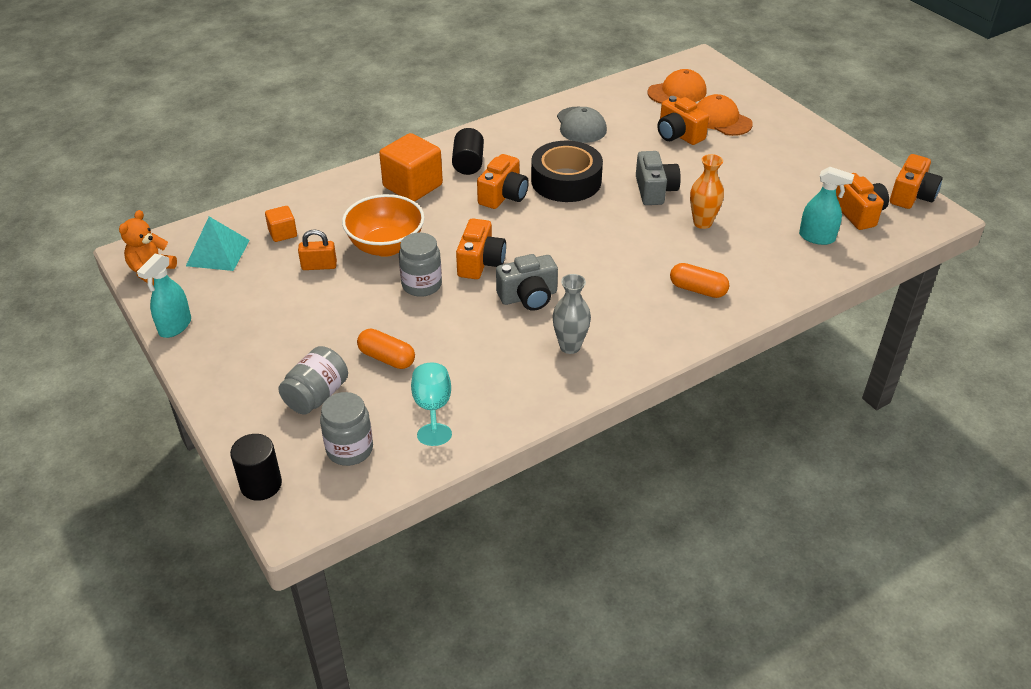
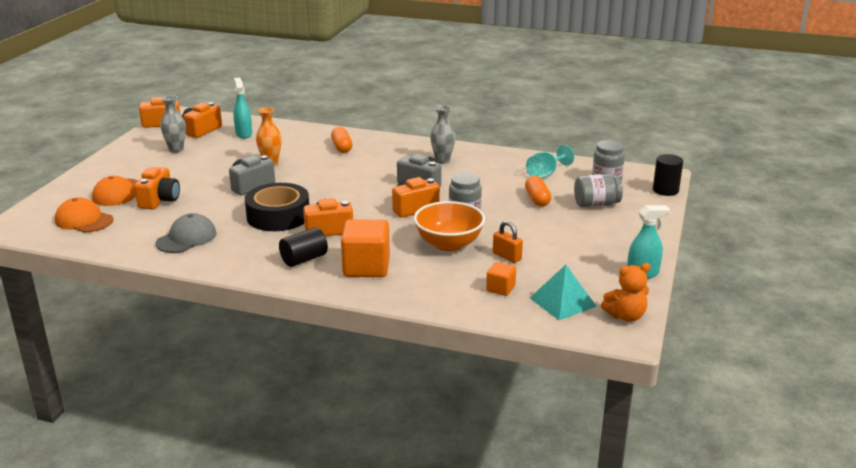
camera: 130 degrees left, 15 degrees down
(807, 179) = (176, 150): none -> grey vase

